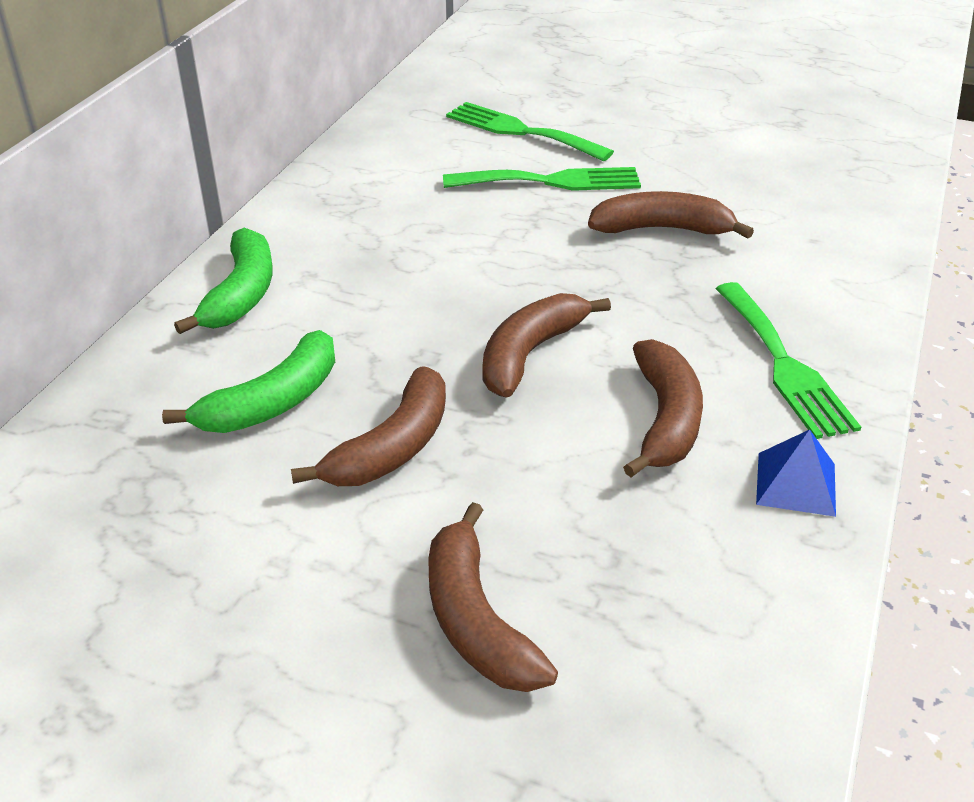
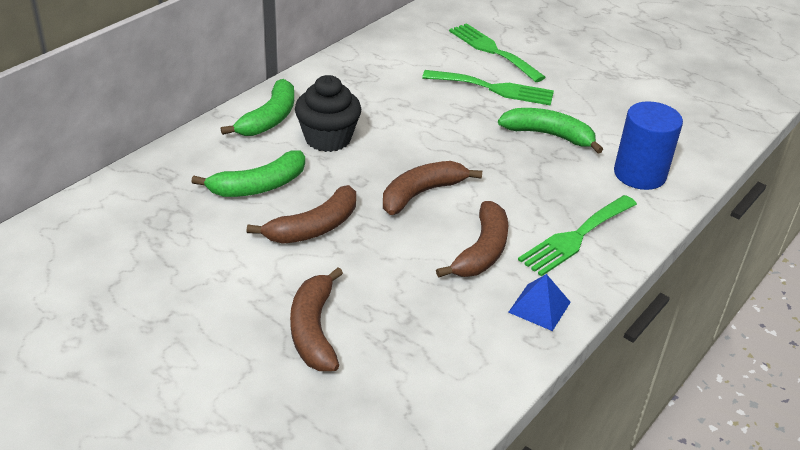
camera: 15 degrees right, 0 degrees up
(347, 304) = (328, 138): none -> black cupcake
(662, 229) = (549, 135): brown banana -> green banana
(784, 365) = (575, 237): green fork -> green fork turned 45 degrees clockwise
(814, 255) = (639, 174): none -> blue cylinder

